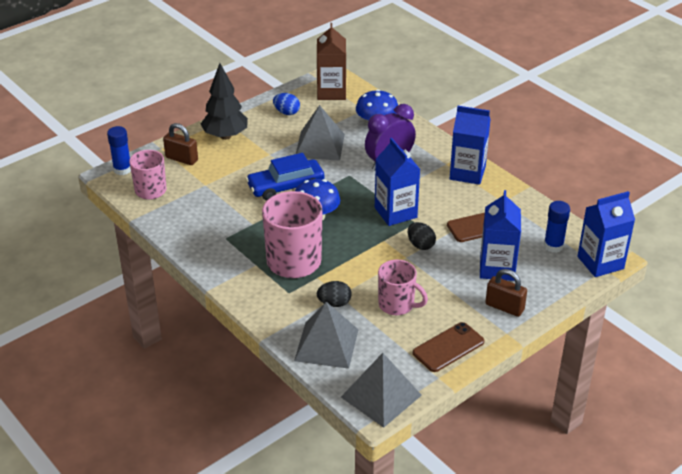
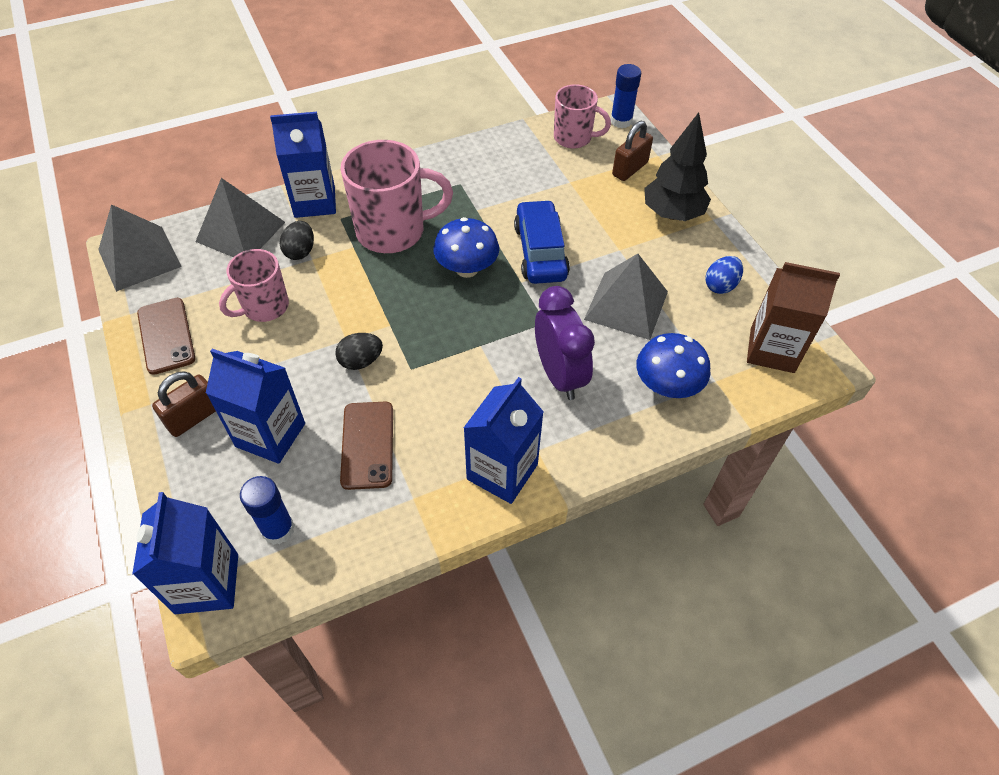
camera: 105 degrees right, 15 degrees up
(395, 212) = (441, 352): blue carton -> blue carton (314, 202)

